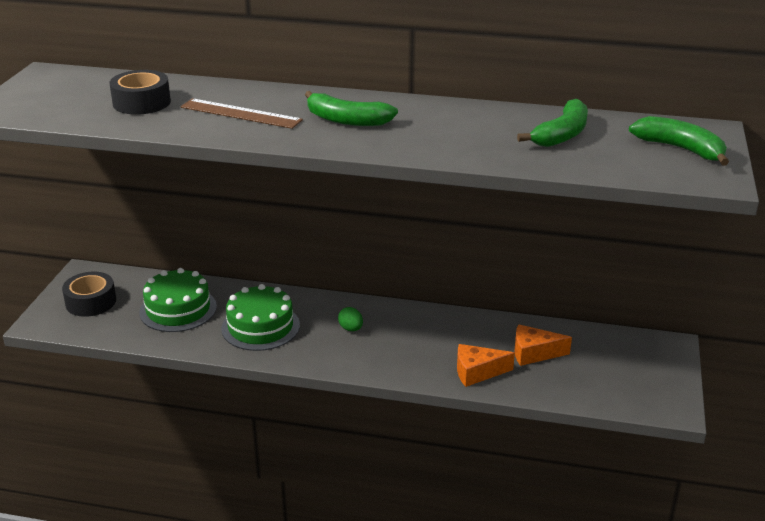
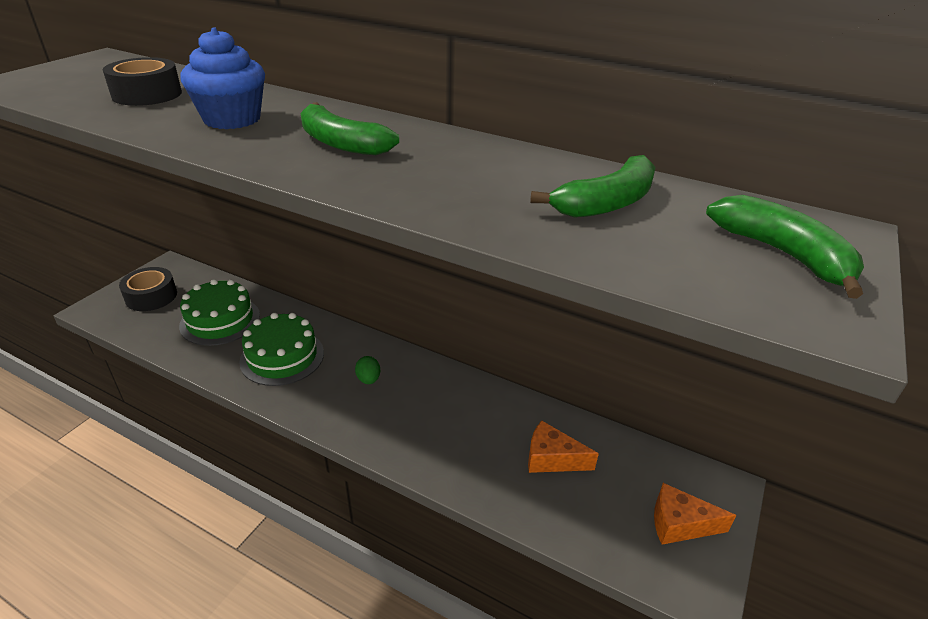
camera: 15 degrees right, 5 degrees up
(241, 113) = (232, 119): brown ruler -> blue cupcake
(477, 372) = (474, 470): orange cheese -> orange cheese (680, 524)

